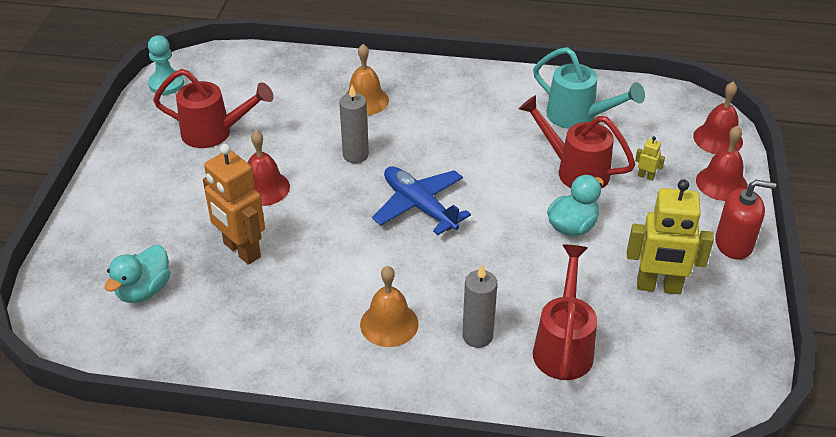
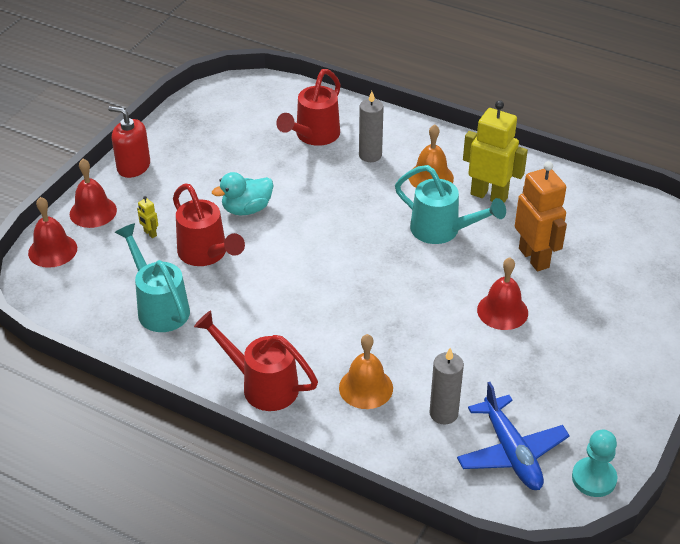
camera: 160 degrees left, 0 degrees up
(144, 290) = (621, 246): turquoise duck -> none
(215, 133) = (542, 388): red watering can -> red watering can (261, 385)
(349, 256) = (443, 231): none -> turquoise watering can
(355, 155) = (402, 323): grey candle -> grey candle (443, 413)
(419, 206) = (365, 257): blue plane -> blue plane (511, 452)
(658, 287) = (217, 153): yellow robot -> yellow robot (489, 196)

